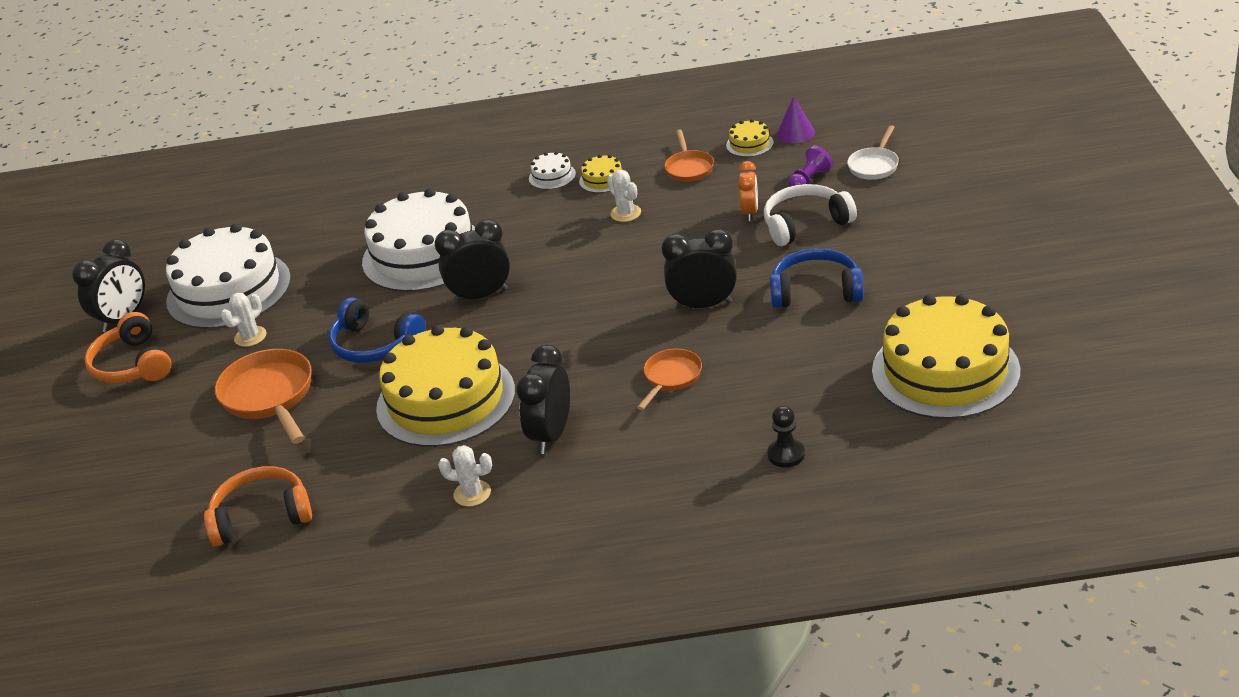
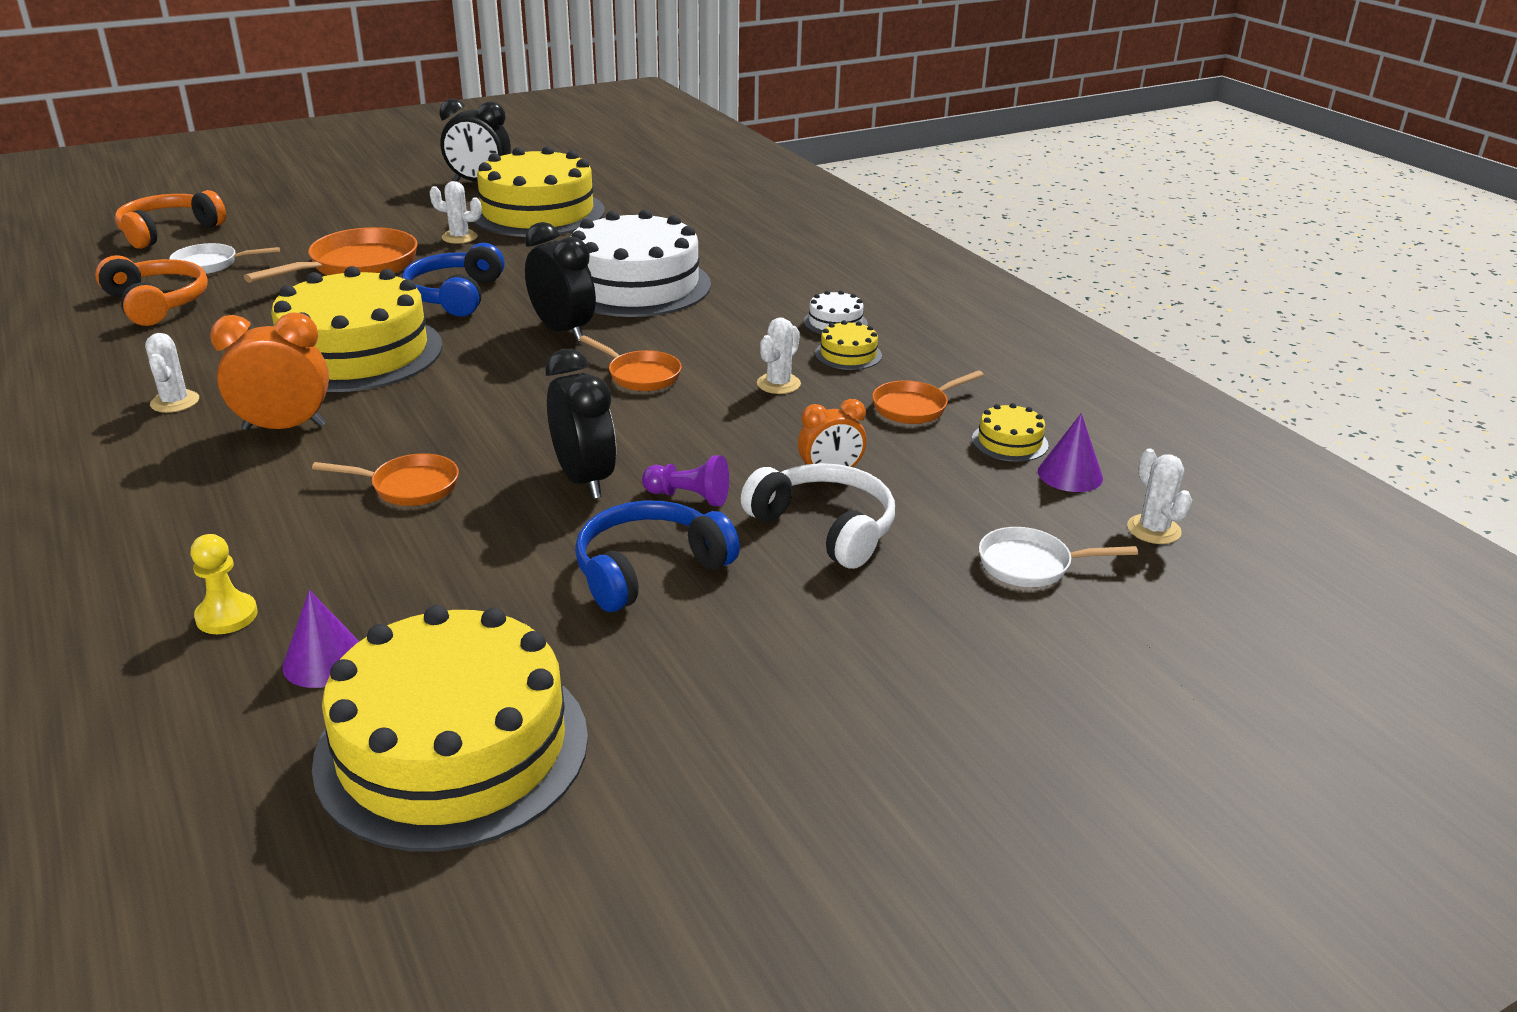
camera: 60 degrees right, 5 degrees down
(132, 365) = (406, 201): orange headphones -> orange headphones (168, 231)
(192, 487) = (210, 264): none -> white pan
(229, 290) = (537, 212): white cake -> yellow cake
(551, 435) = (284, 427): black clock -> orange clock
(576, 268) = (640, 375): none -> orange pan
(786, 454) = (227, 616): black pawn -> yellow pawn
(809, 180) = (947, 510): purple pawn -> purple pawn (689, 497)
(816, 291) = (649, 569): blue headphones -> blue headphones turned 105 degrees counterclockwise
(850, 415) = (324, 661): none -> purple cone
(862, 121) = (1153, 529): none -> white cactus

